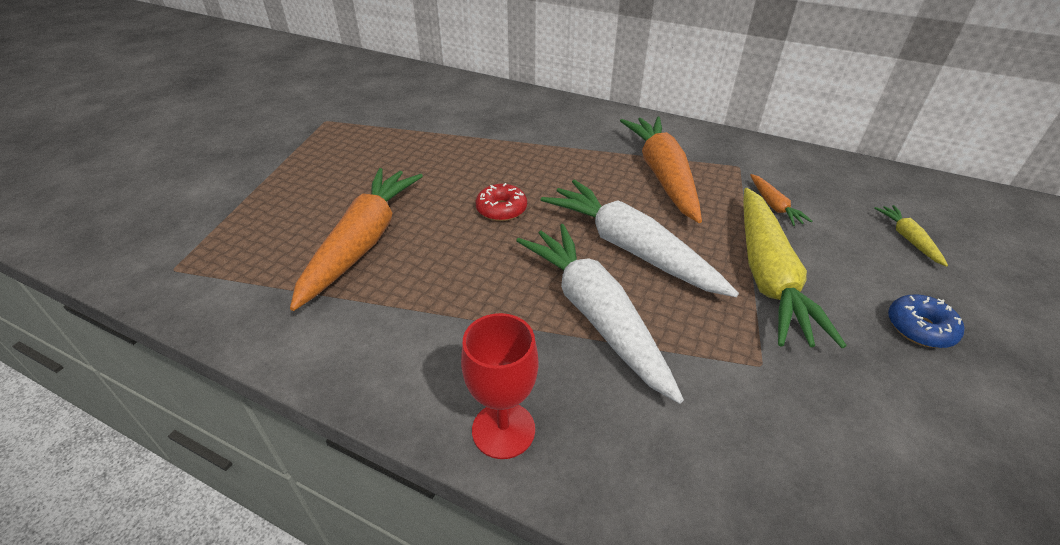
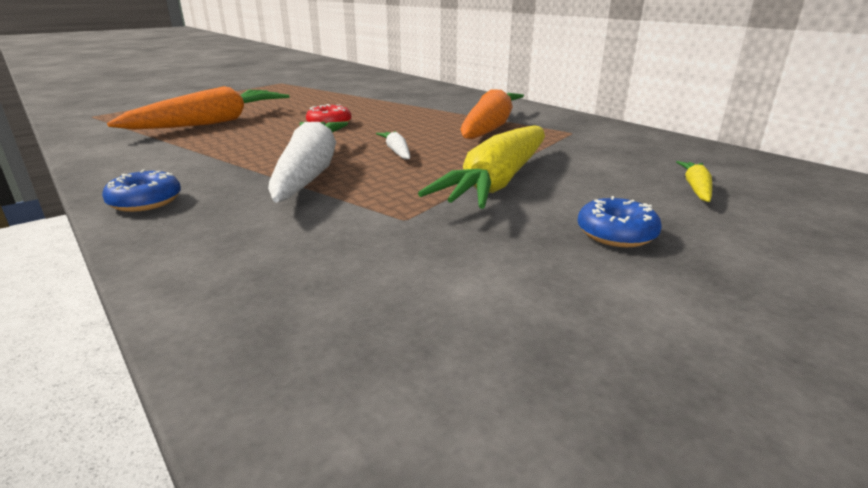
camera: 25 degrees right, 15 degrees down
(503, 430) = (145, 202): red goblet -> blue donut
(630, 248) = (396, 151): white carrot -> white carrot, size x0.44
(774, 206) = (571, 153): orange carrot -> none

